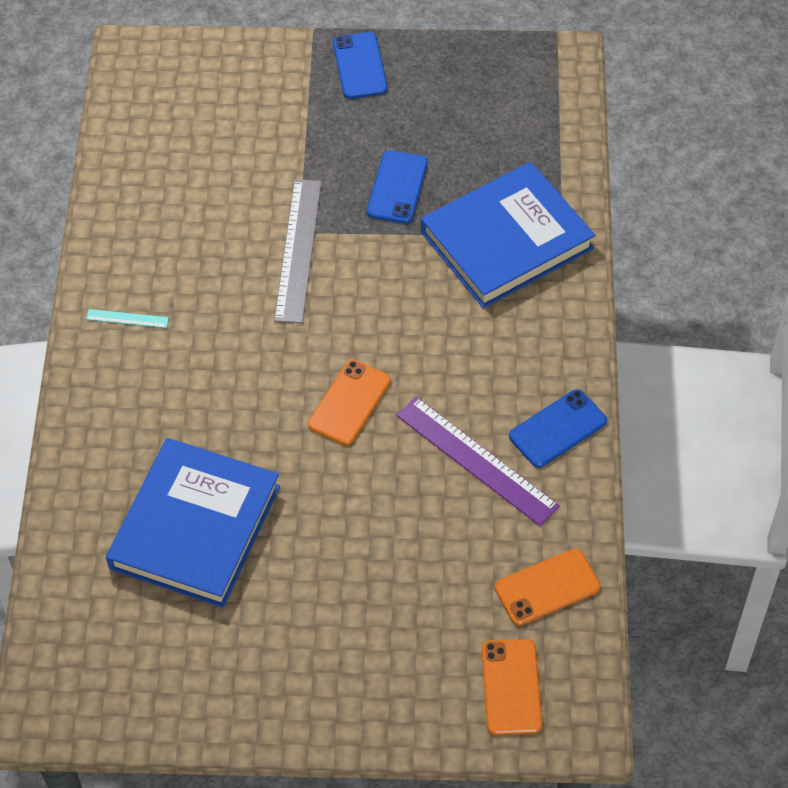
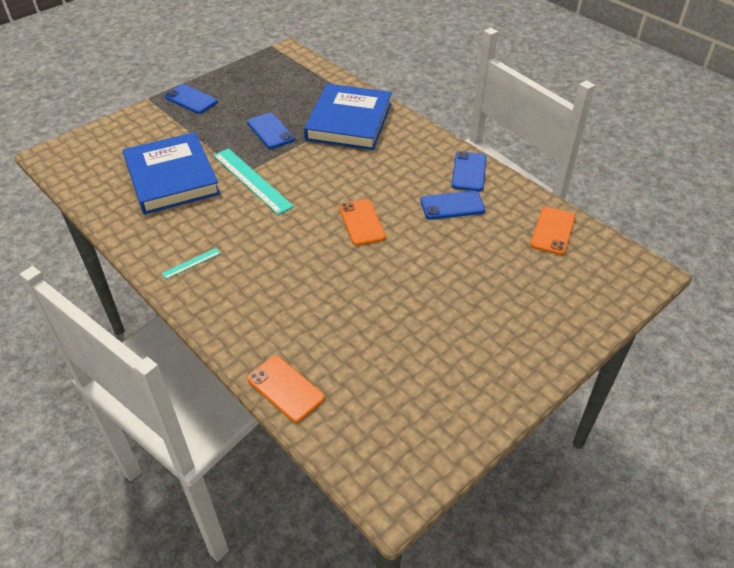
camera: 45 degrees left, 10 degrees down
(195, 527) = (355, 329): blue book -> blue book (171, 178)
(298, 250) = (252, 180): grey ruler -> turquoise ruler
(476, 460) = (452, 205): purple ruler -> blue phone
(511, 687) = (597, 280): orange phone -> orange phone (285, 388)

